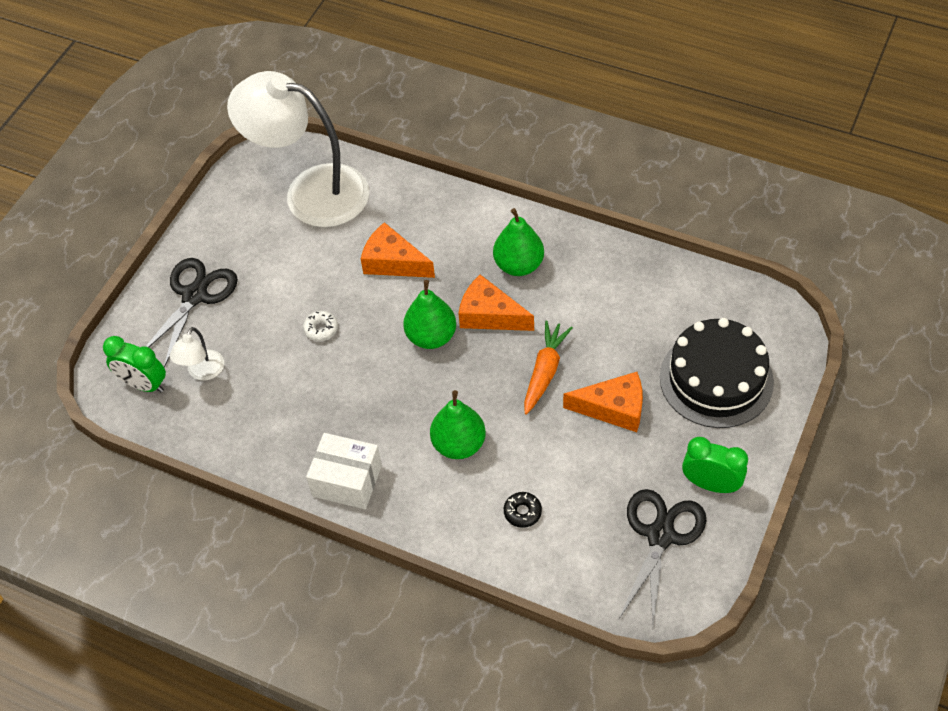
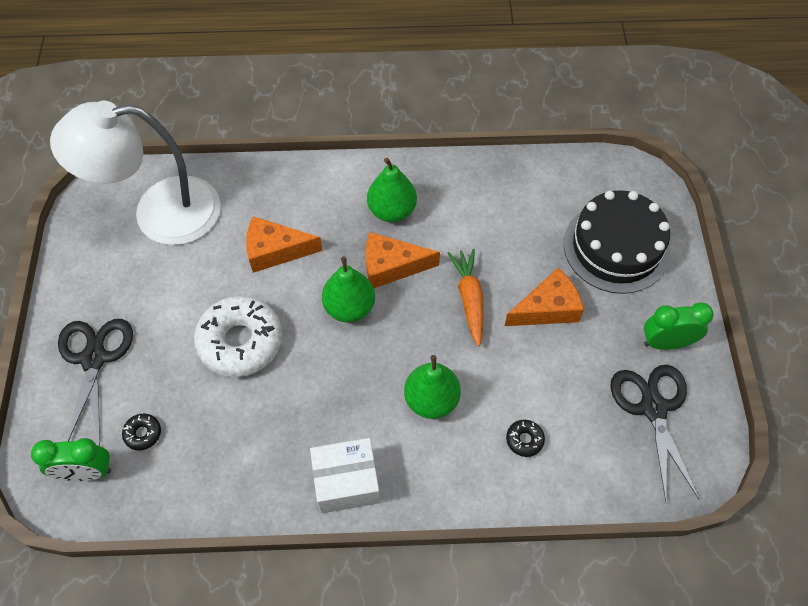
camera: 30 degrees left, 5 degrees up
(202, 372) = (143, 433): white lamp -> black donut
(321, 329) = (240, 342): white donut -> white donut, size x2.40

